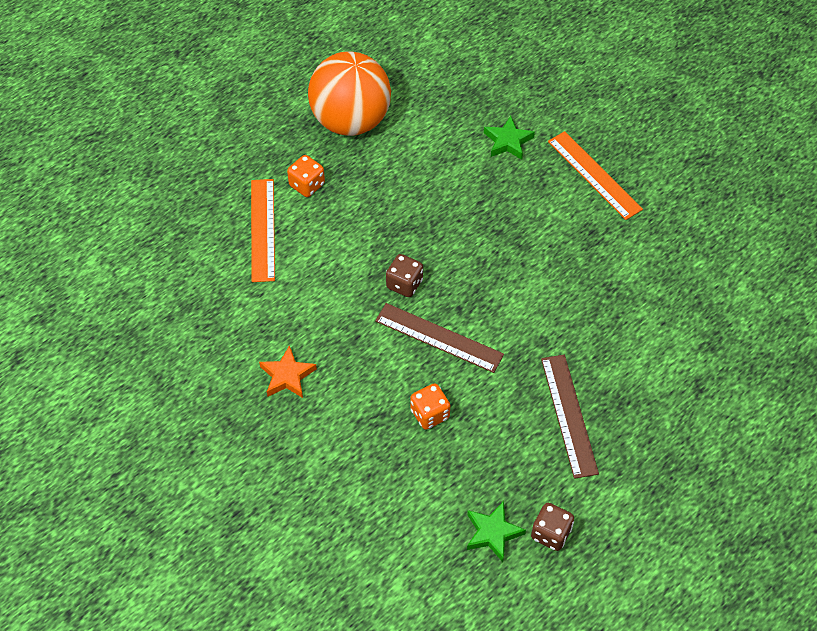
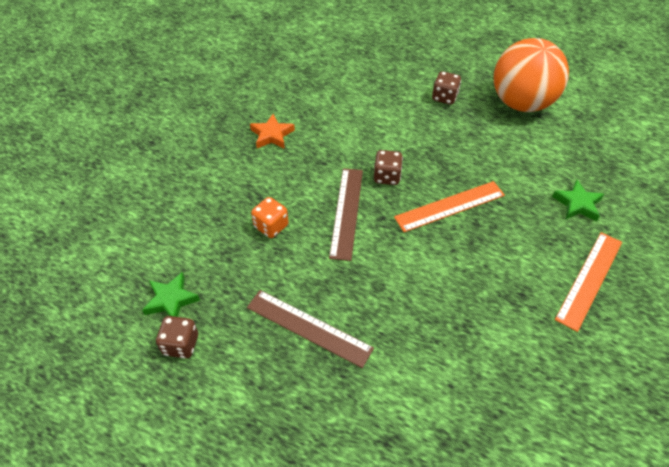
camera: 70 degrees right, 5 degrees down
(262, 229) = (390, 87): orange ruler -> orange ruler (449, 206)
(307, 185) = (444, 97): orange dice -> brown dice
(569, 415) = (308, 328): brown ruler -> brown ruler turned 60 degrees clockwise

